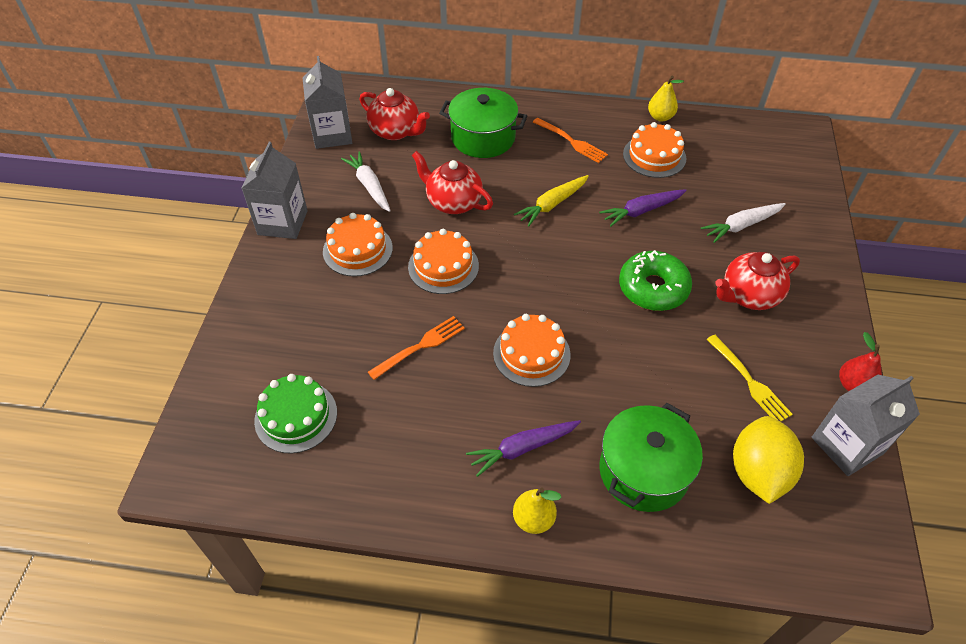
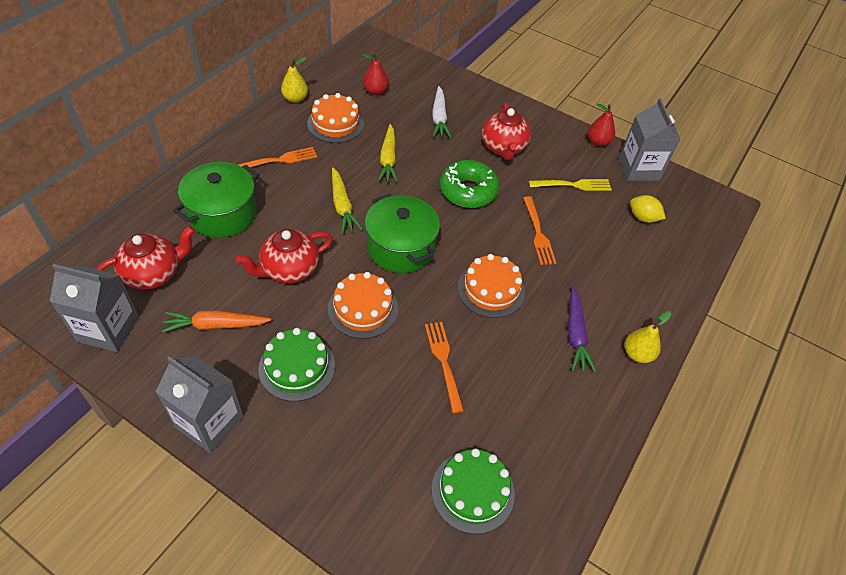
camera: 70 degrees left, 0 degrees up
(357, 250) = (297, 367): orange cake -> green cake
(369, 186) = (216, 325): white carrot -> orange carrot
(641, 211) = (388, 159): purple carrot -> yellow carrot
(642, 370) = (538, 233): none -> orange fork
(643, 471) = (621, 274): green pot -> green pot (400, 247)
(729, 163) = (375, 91): none -> red pear
(758, 472) = (643, 218): yellow lemon -> yellow lemon, size x0.57

